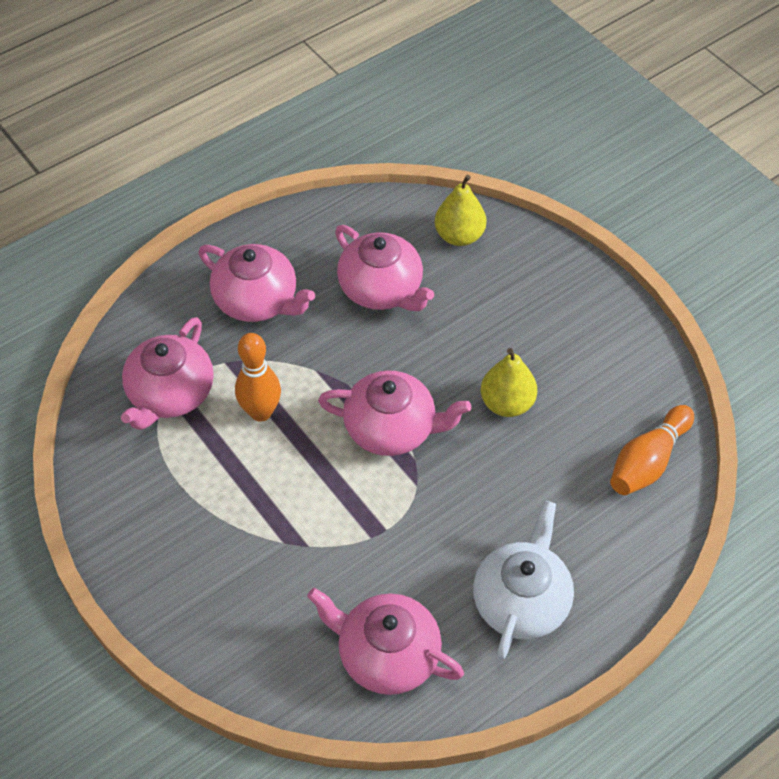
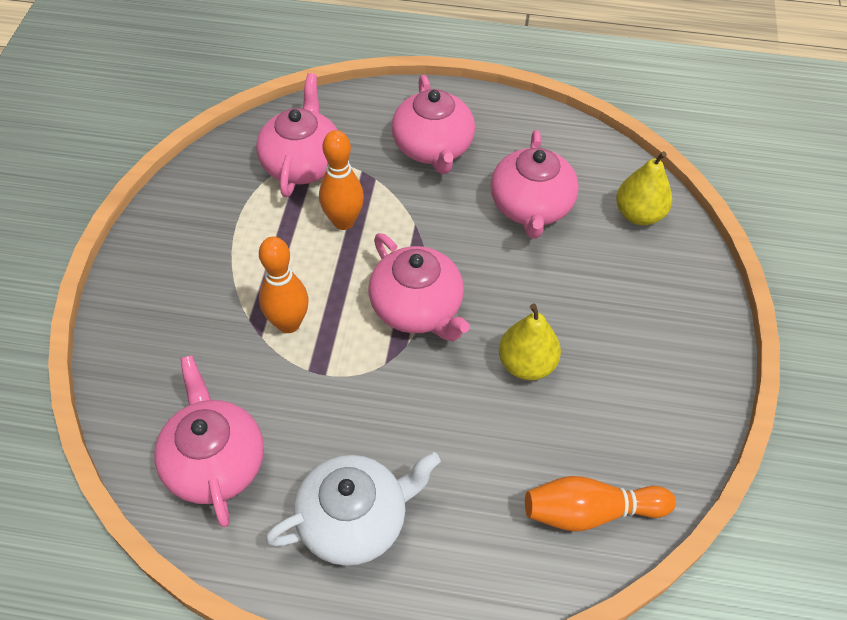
camera: 45 degrees right, 0 degrees up
(170, 394) = (302, 163): pink teapot -> pink teapot turned 120 degrees clockwise
(316, 519) = (288, 323): none -> orange bowling pin

